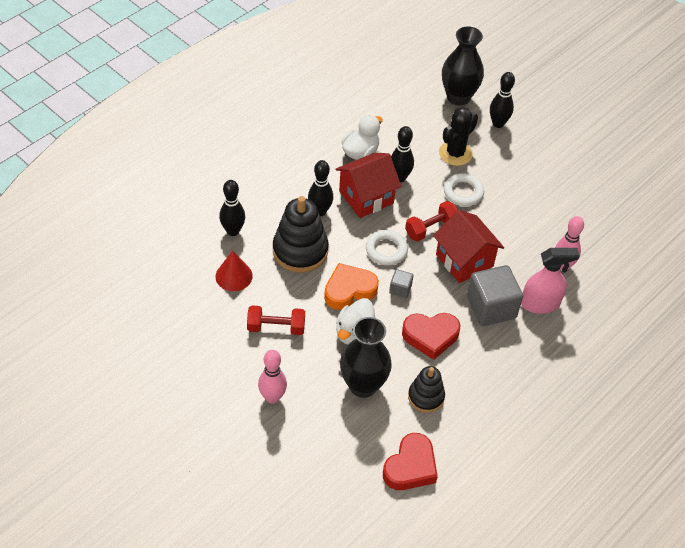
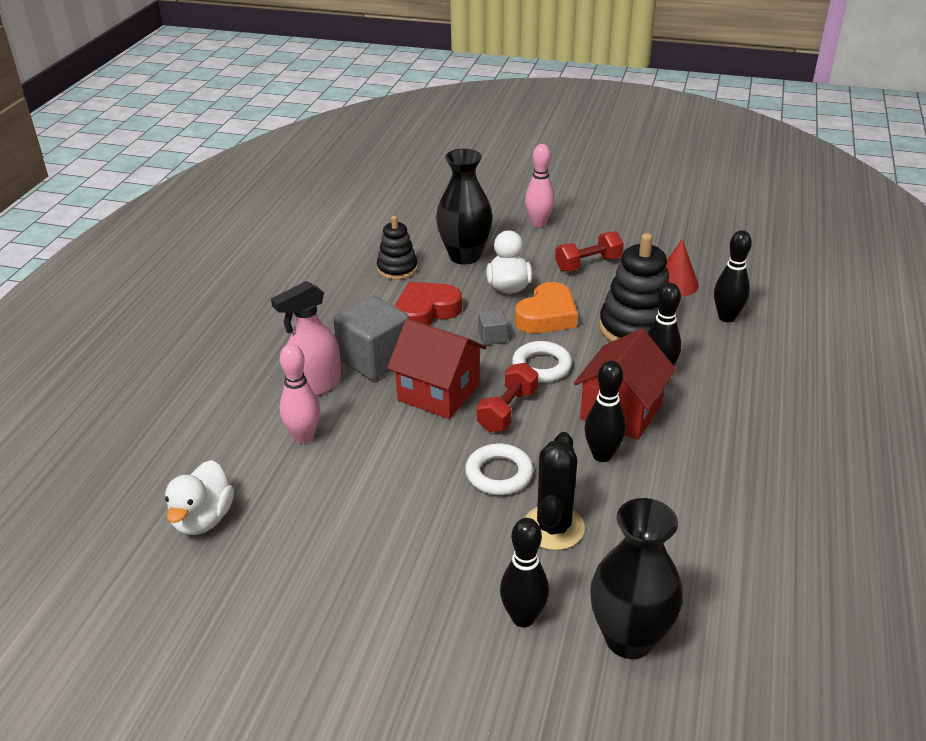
camera: 155 degrees right, 15 degrees down
(360, 152) = (687, 465): white duck -> white duck (203, 519)
(410, 467) = (379, 226): red heart -> none

